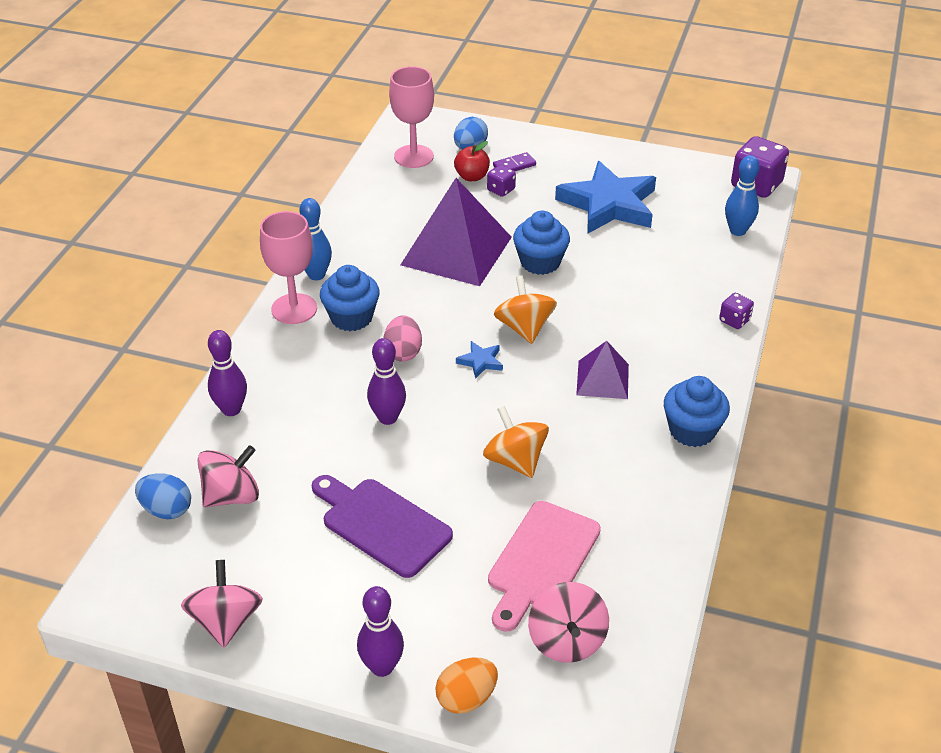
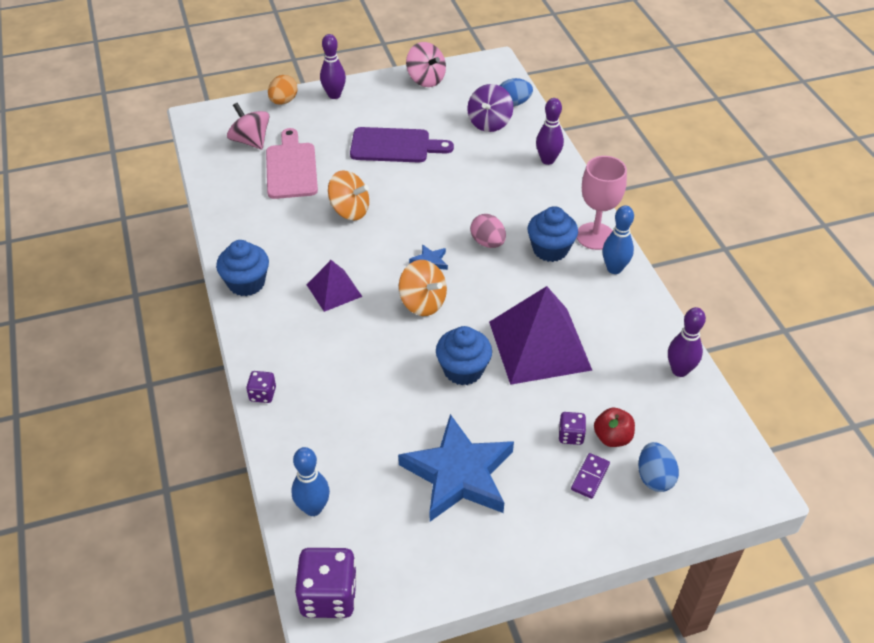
camera: 145 degrees right, 5 degrees up
(232, 496) = (489, 123): pink spinning top -> purple spinning top
(388, 418) = (451, 198): purple bowling pin -> purple bowling pin (679, 370)
(413, 156) = (690, 433): pink goblet -> none

